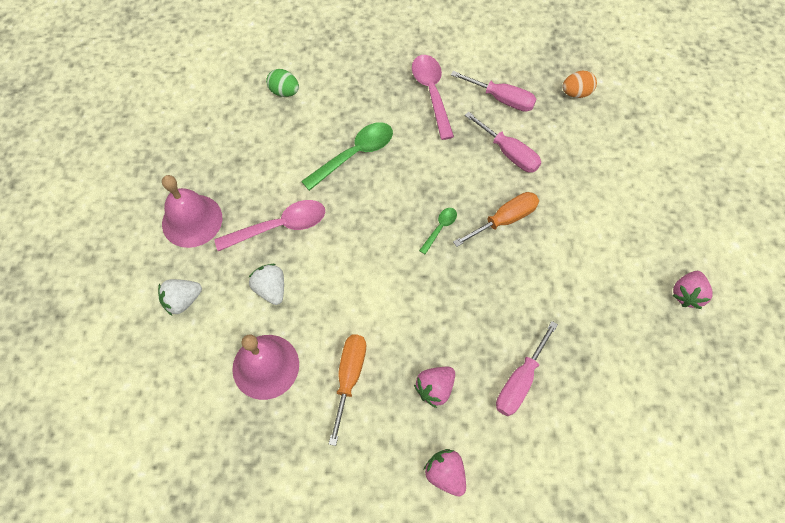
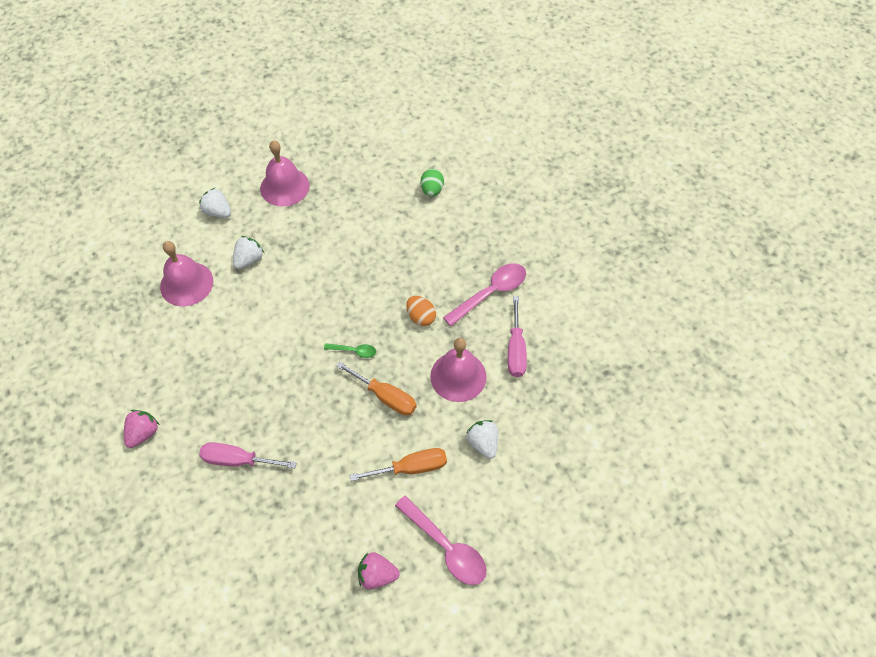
camera: 65 degrees right, 5 degrees down
(280, 226) = (304, 242): pink spoon -> pink spoon (446, 547)
(349, 377) = (197, 340): orange screwdriver -> orange screwdriver (411, 468)
(355, 154) = (396, 263): green spoon -> none
(435, 388) = (209, 400): pink strawberry -> none
(509, 153) = (458, 376): pink screwdriver -> pink bell
(576, 93) = (559, 410): orange egg -> orange egg (421, 317)
(585, 161) = (483, 443): none -> white strawberry

